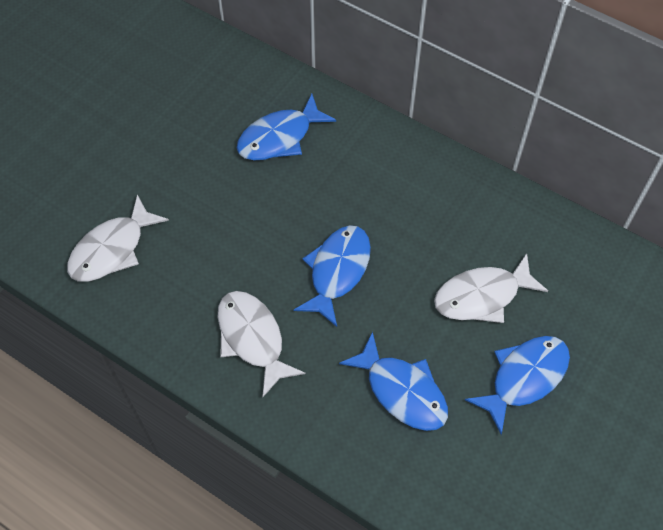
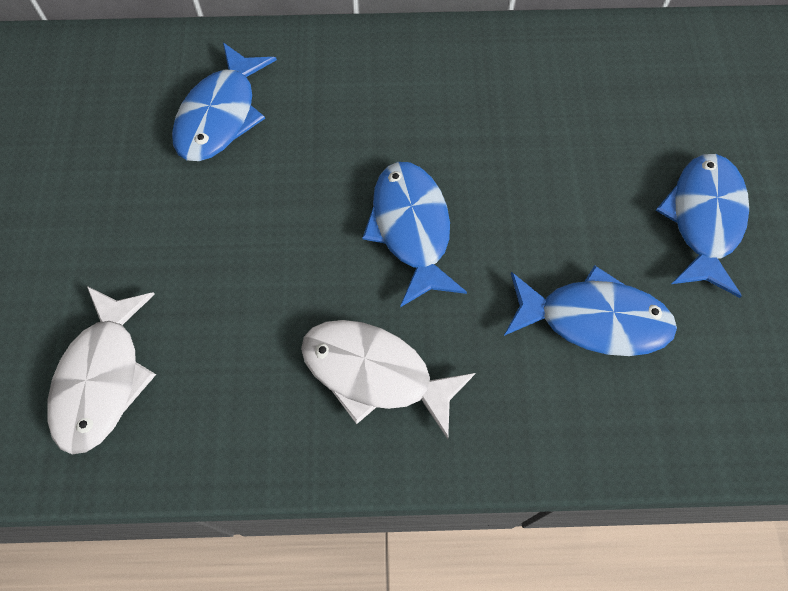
camera: 35 degrees left, 5 degrees up
(482, 296) = (588, 159): white fish -> none

